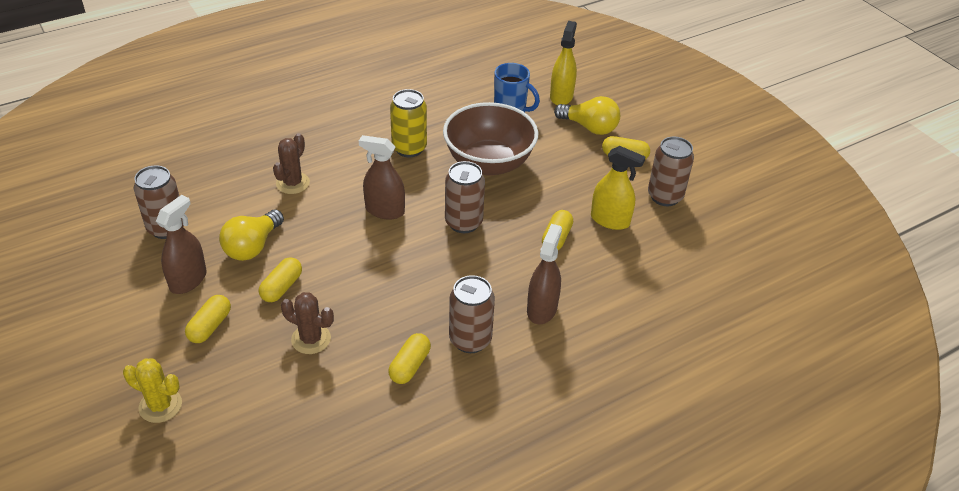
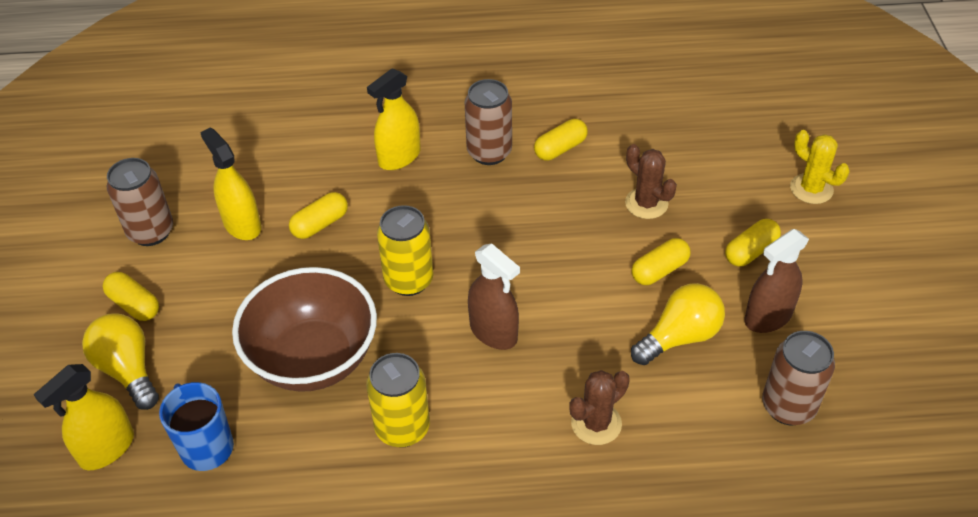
camera: 150 degrees left, 5 degrees up
(463, 223) = (409, 280): brown can -> yellow can
(542, 309) = (399, 157): brown spray bottle -> yellow spray bottle

